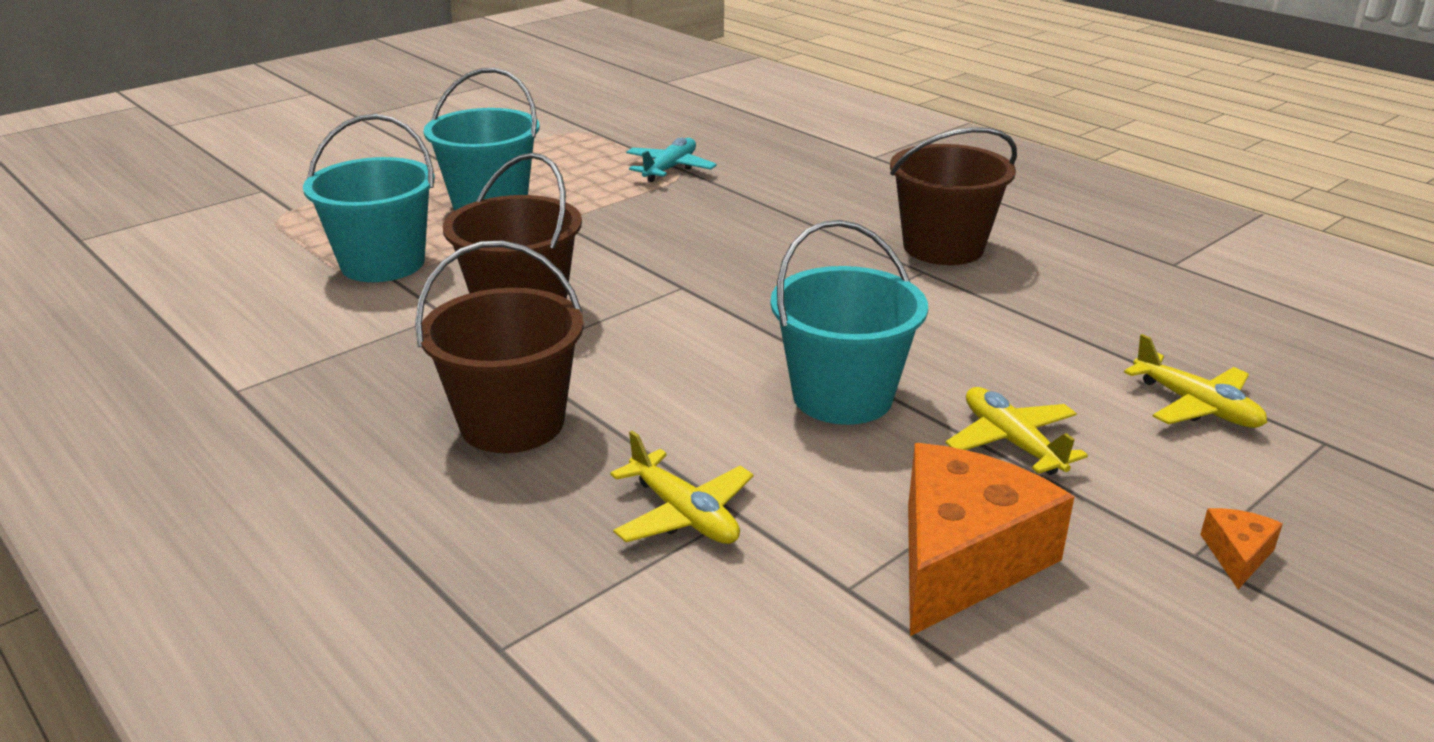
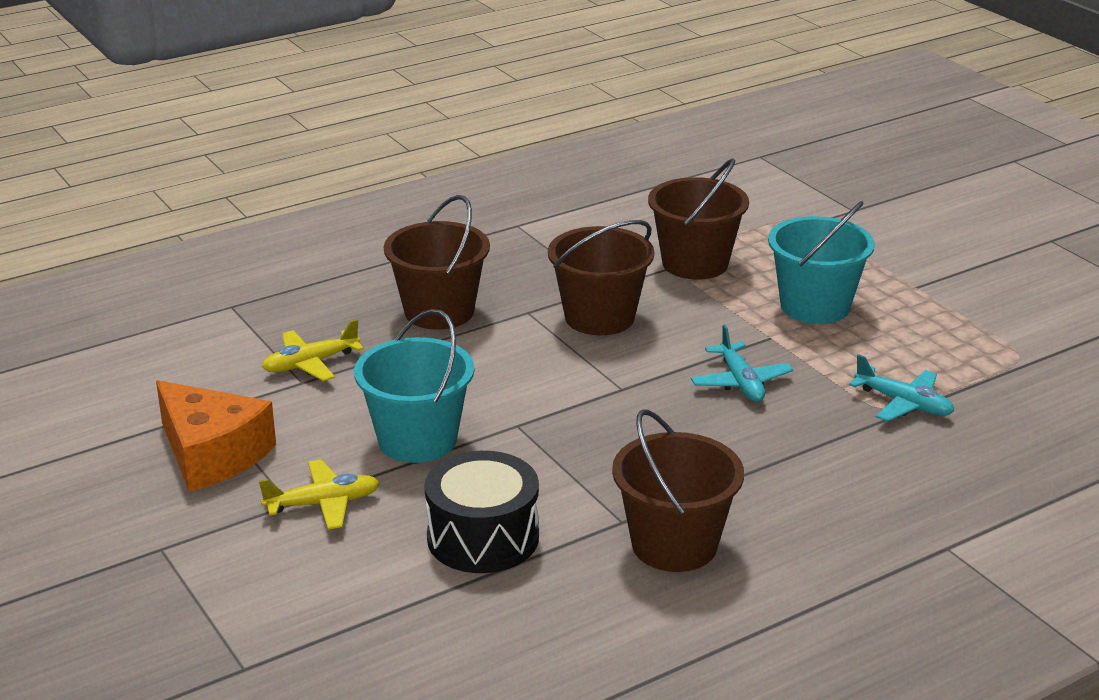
camera: 100 degrees right, 0 degrees up
(383, 263) = (695, 263): turquoise bucket -> brown bucket
(652, 231) = (740, 382): none -> turquoise plane
(1000, 335) = (483, 537): none -> black drum
(1196, 406) = (327, 614): yellow plane -> none
(1237, 555) = (149, 566): orange cheese -> none

